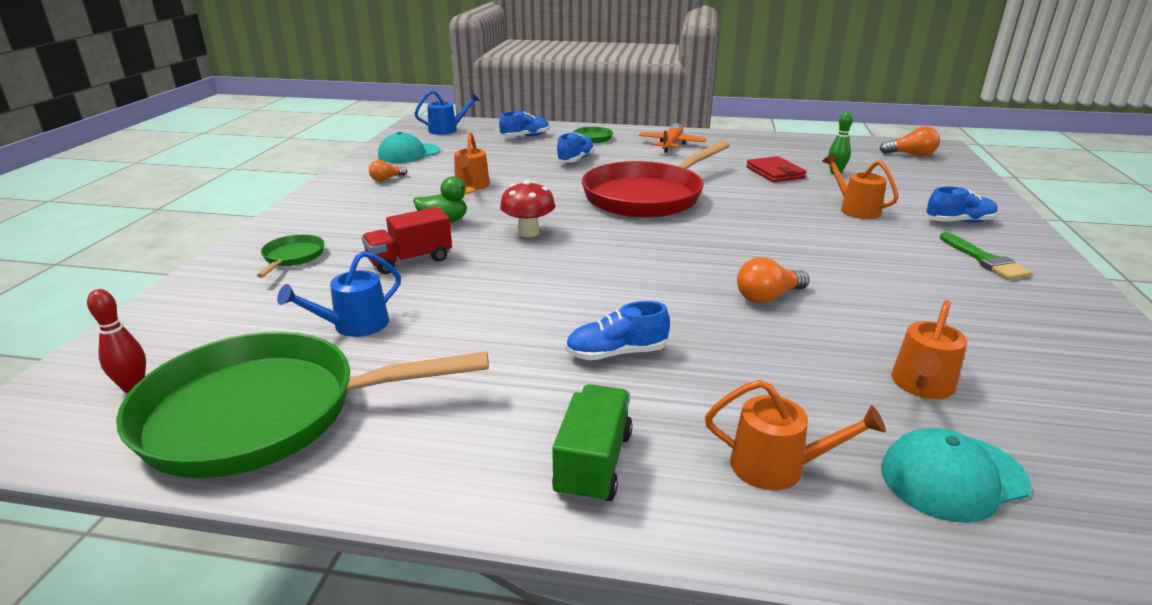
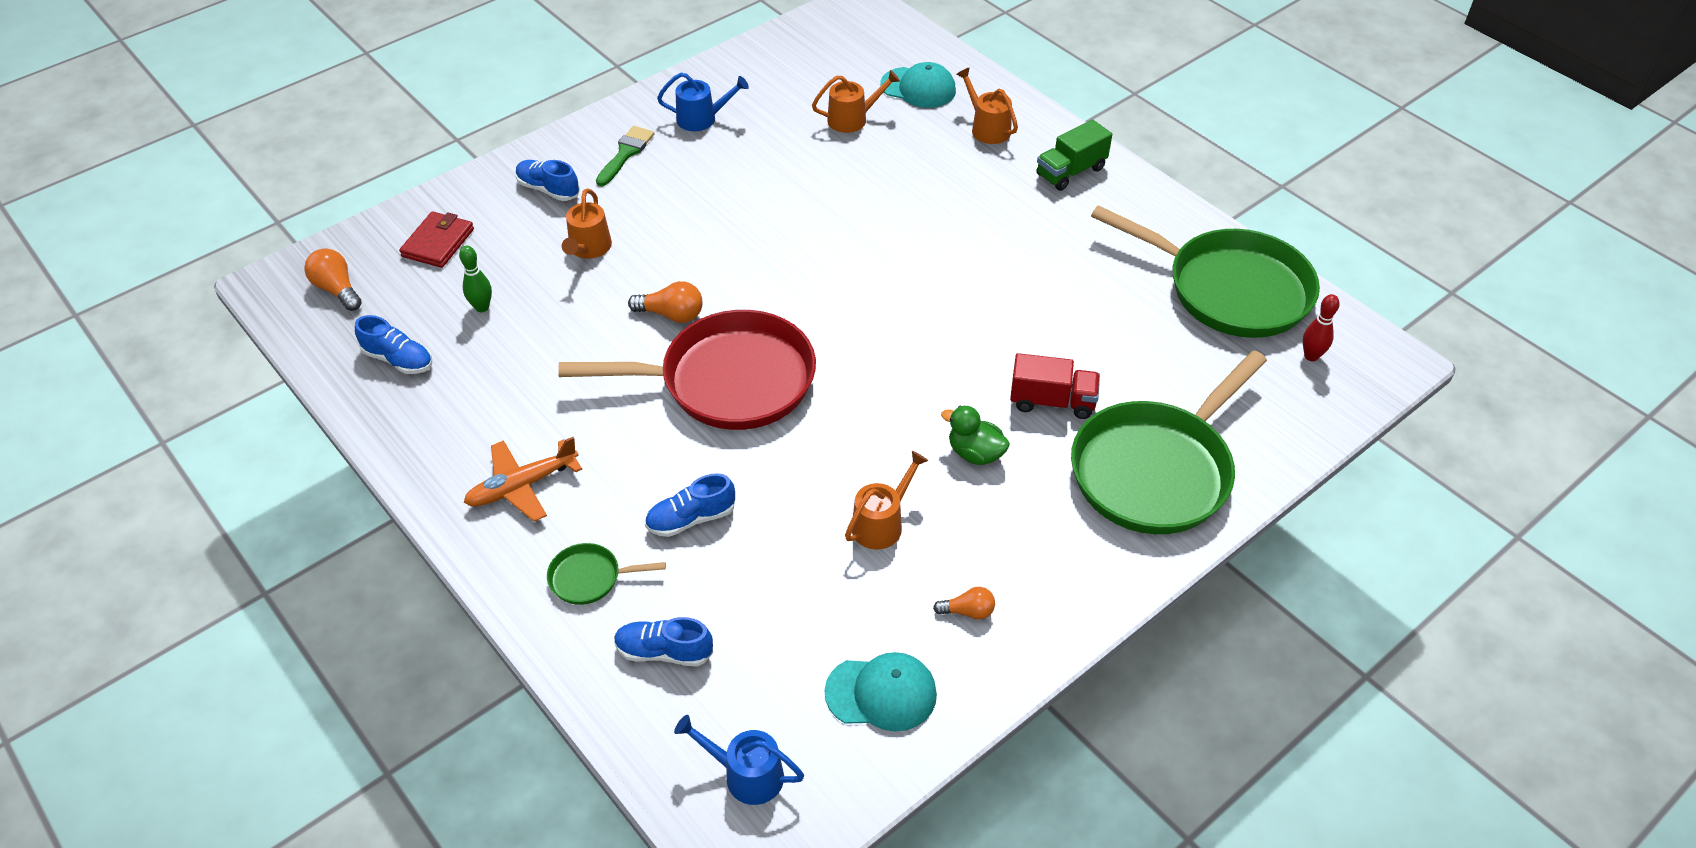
camera: 140 degrees left, 20 degrees up
(292, 257) = (1156, 470): green pan -> green pan, size x2.39
(354, 326) = (1142, 339): blue watering can -> blue watering can (702, 119)
(528, 232) = (912, 385): red mushroom -> none
(616, 353) = (987, 222): blue shoe -> blue shoe (398, 360)
(768, 297) = (830, 209): orange light bulb -> orange light bulb (672, 315)
(775, 173) = (536, 345): red wallet -> red wallet (438, 243)

